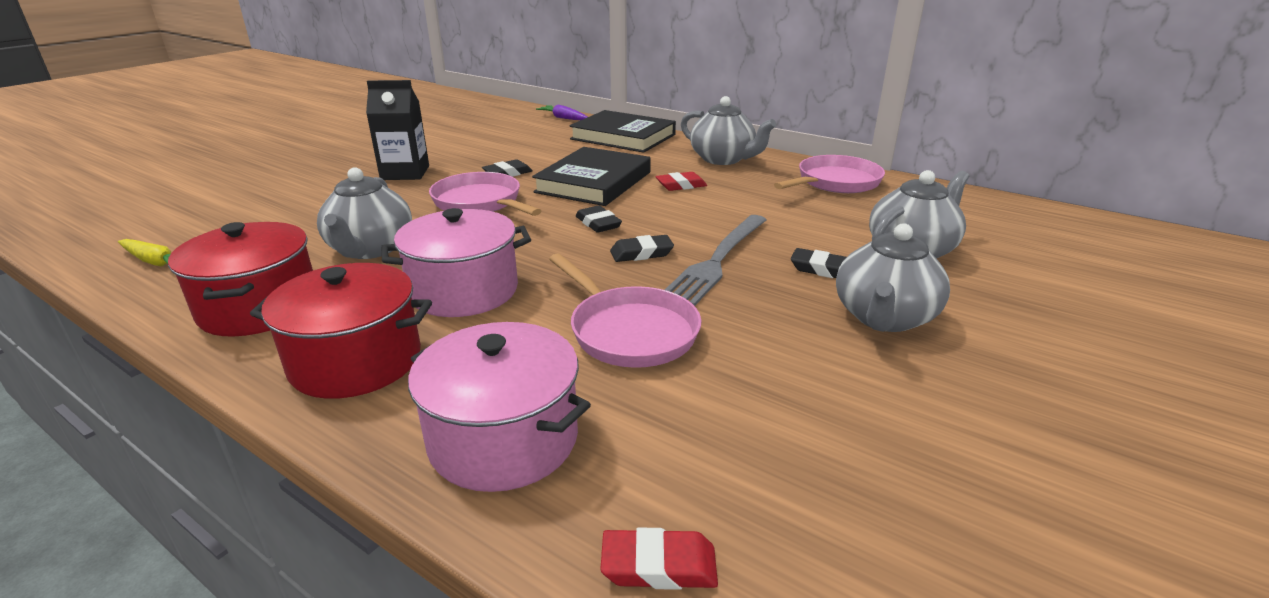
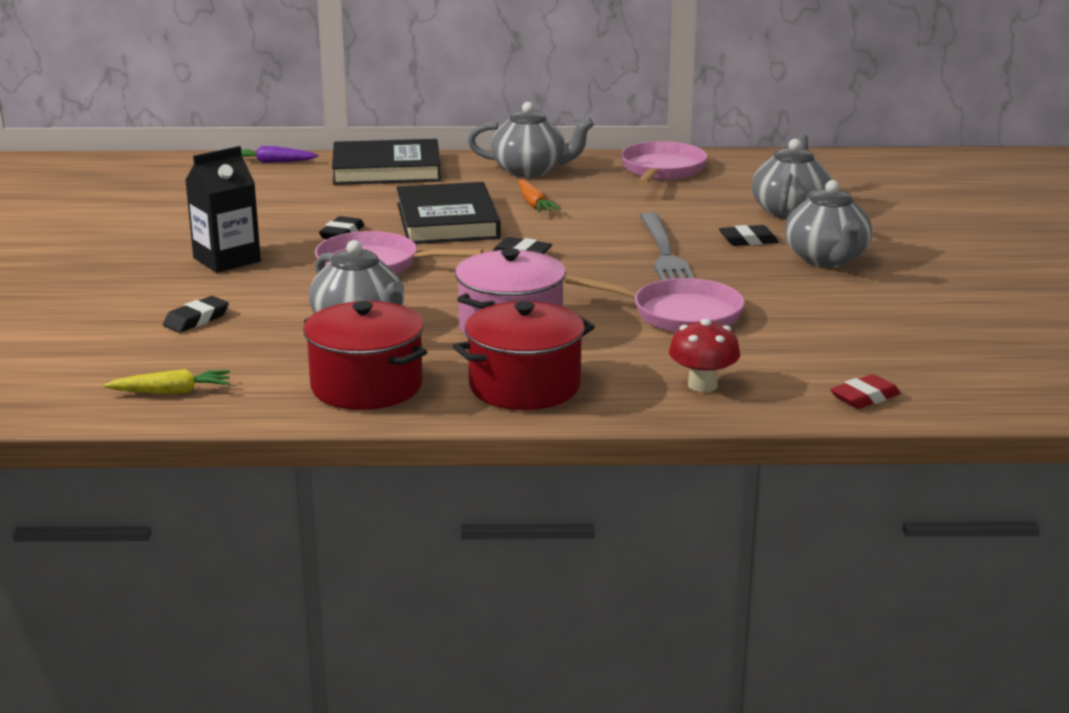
camera: 35 degrees left, 5 degrees down
(504, 439) = (702, 385): pink pot -> red mushroom
(641, 253) = (599, 265): black eraser -> black eraser (196, 319)
(681, 185) = (534, 204): red eraser -> orange carrot

